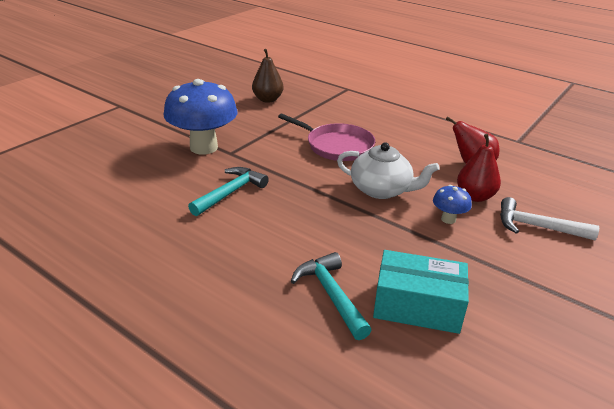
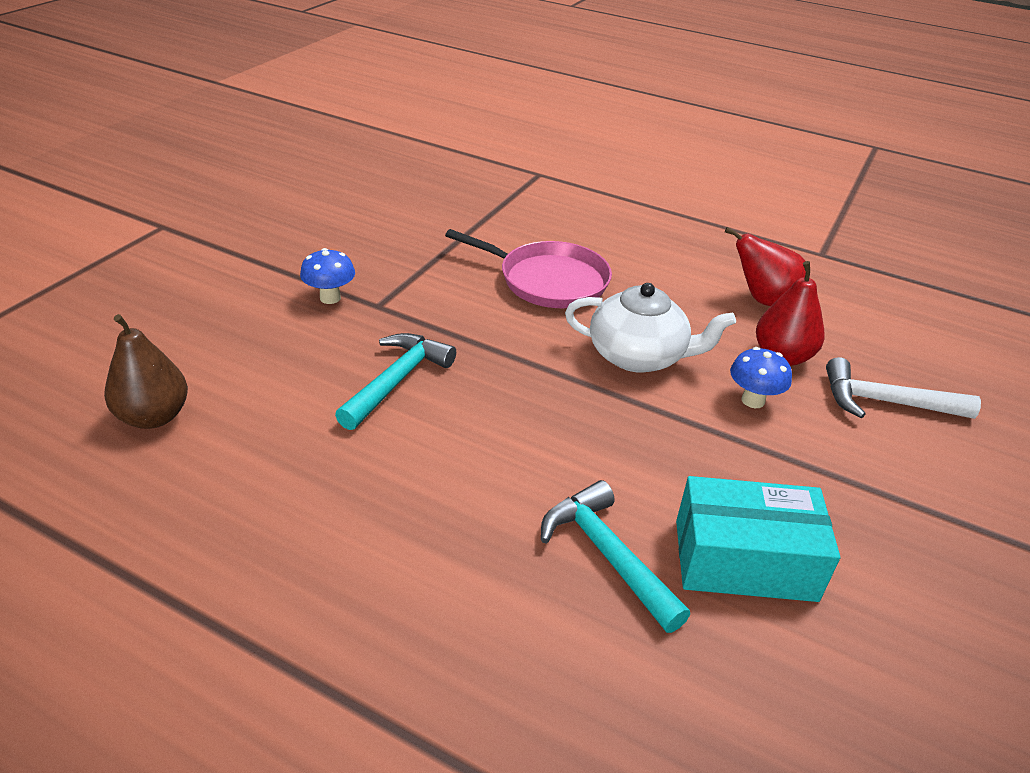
camera: 10 degrees left, 5 degrees up
(204, 147) = (330, 298): blue mushroom -> blue mushroom, size x0.45
(267, 99) = (414, 201): brown pear -> brown pear (154, 417)

